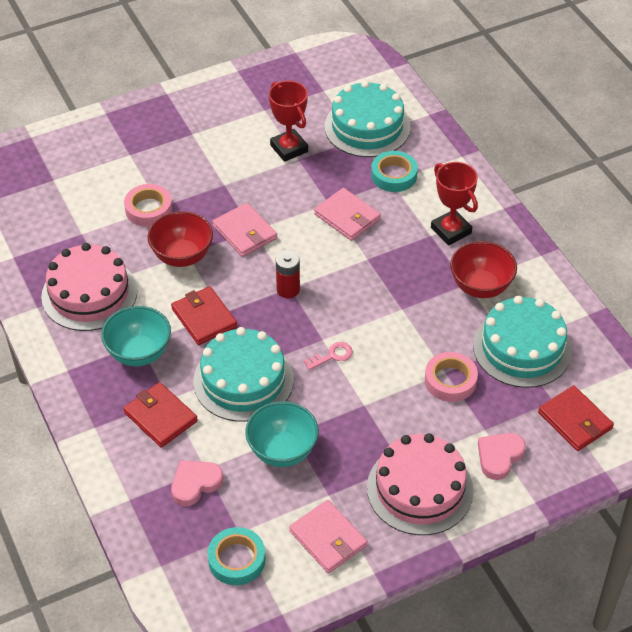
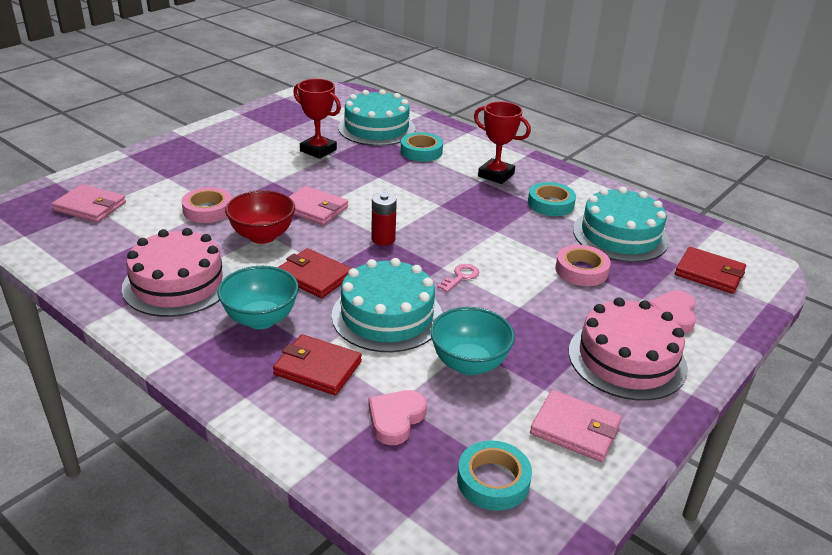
camera: 25 degrees left, 15 degrees down
(347, 217) = (401, 182): pink wallet -> pink wallet (90, 206)
(480, 287) = (550, 204): red bowl -> turquoise tape

